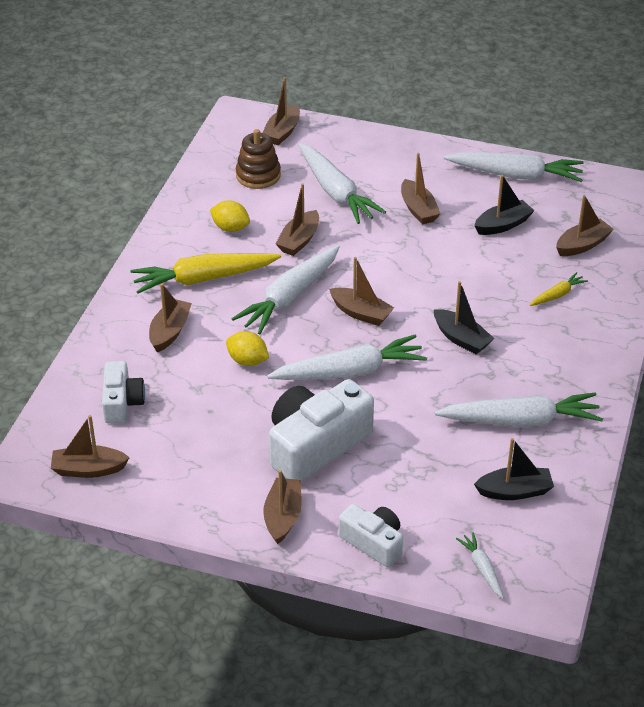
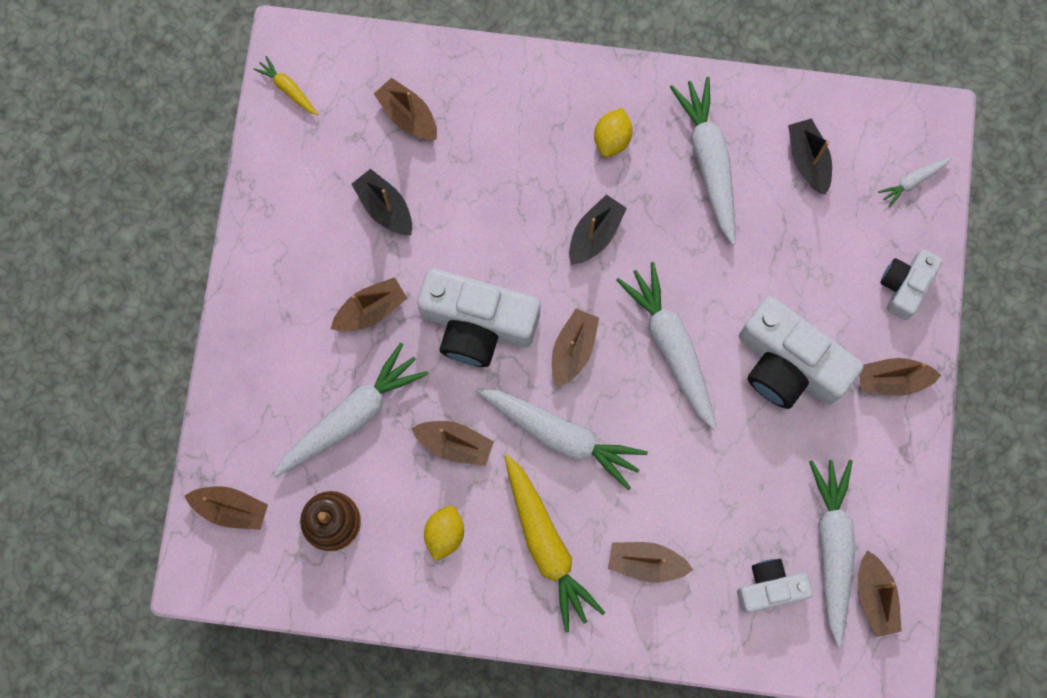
camera: 100 degrees left, 35 degrees up
(247, 361) = (676, 462): yellow lemon -> yellow lemon (612, 139)
(395, 263) = (477, 324): none -> white camera
(515, 175) = (283, 201): white carrot -> white carrot (832, 547)
(557, 295) = (502, 138): yellow carrot -> yellow carrot (288, 89)

